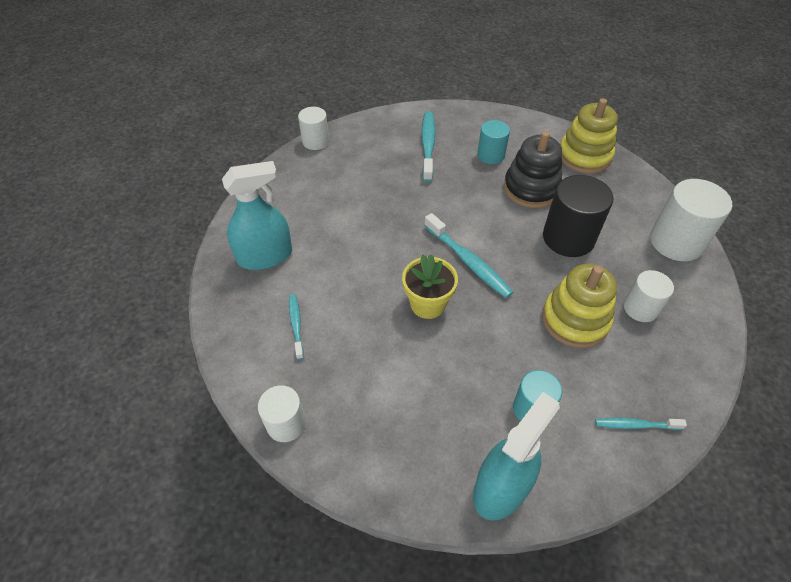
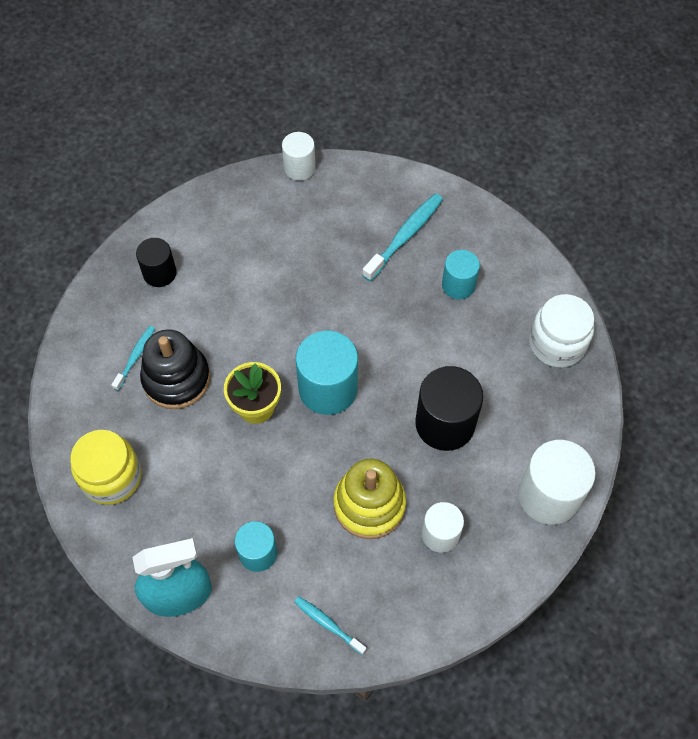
camera: 35 degrees right, 10 degrees up
(265, 256) = (159, 273): turquoise spray bottle -> black cylinder
(286, 423) = (66, 437): white cylinder -> none
(356, 430) = (111, 477): none -> yellow jar
(468, 262) = (328, 388): turquoise toothbrush -> turquoise cylinder
(531, 189) = (462, 348): black stacking toy -> black stacking toy (176, 379)
(584, 156) = (557, 344): yellow stacking toy -> white jar

